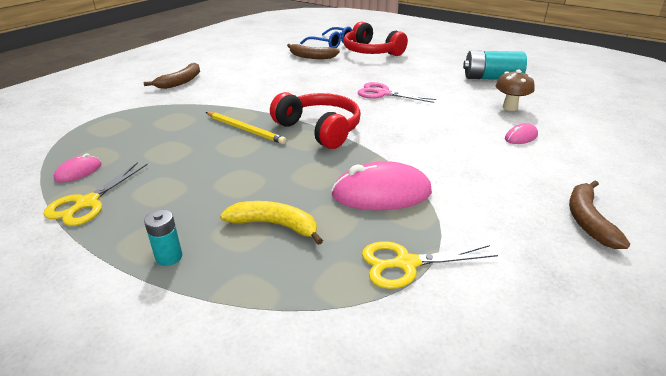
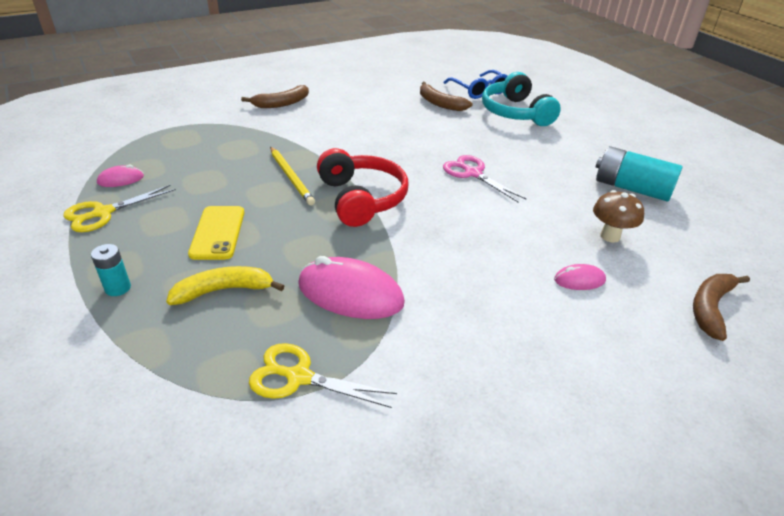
camera: 25 degrees right, 5 degrees up
(222, 185) = (217, 233): none -> yellow phone
(275, 225) = (224, 290): yellow banana -> yellow banana turned 60 degrees counterclockwise
(371, 52) = (516, 113): red headphones -> turquoise headphones
(588, 220) = (542, 411): brown banana -> brown banana (710, 308)

